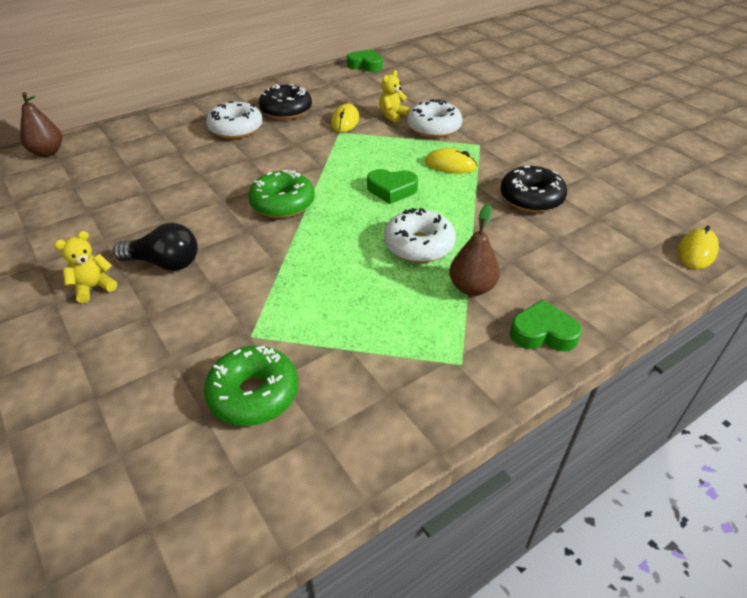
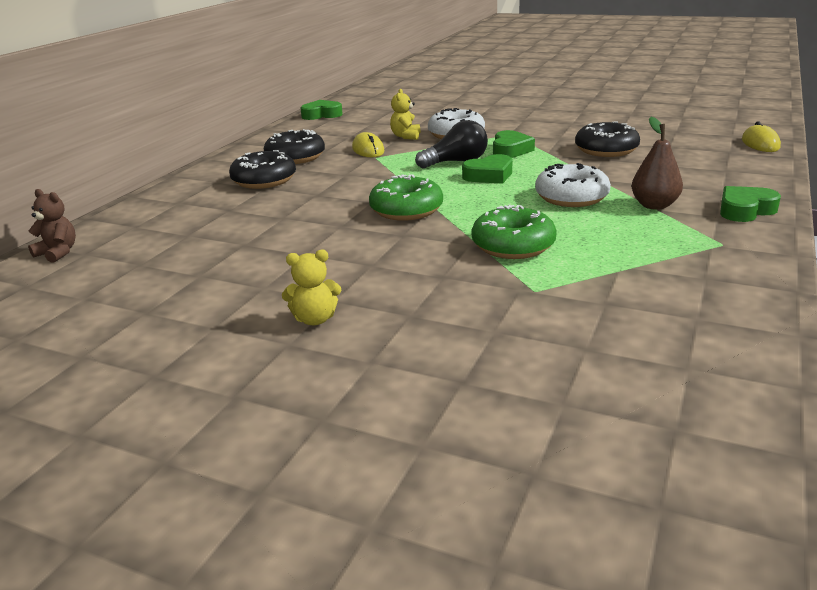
camera: 30 degrees left, 15 degrees down
(47, 152) = (58, 253): brown pear -> brown teddy bear
(93, 287) = (315, 319): yellow teddy bear -> yellow teddy bear turned 120 degrees counterclockwise
(164, 263) = (361, 279): black light bulb -> black light bulb (456, 162)
(236, 129) = (264, 180): white donut -> black donut
(253, 394) = (605, 320): green donut -> green donut (513, 246)
(450, 165) = (510, 150): yellow mouse -> green heart

